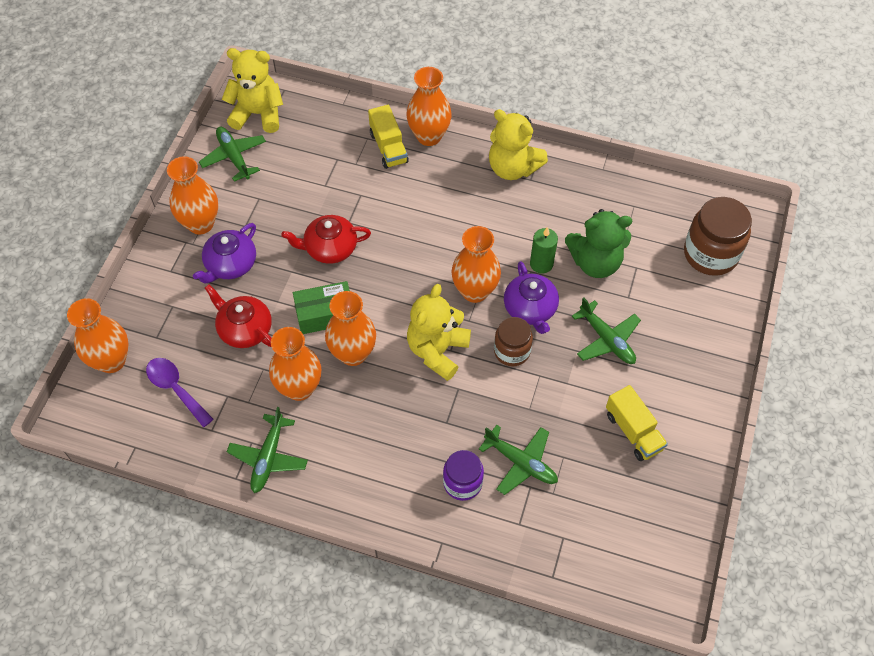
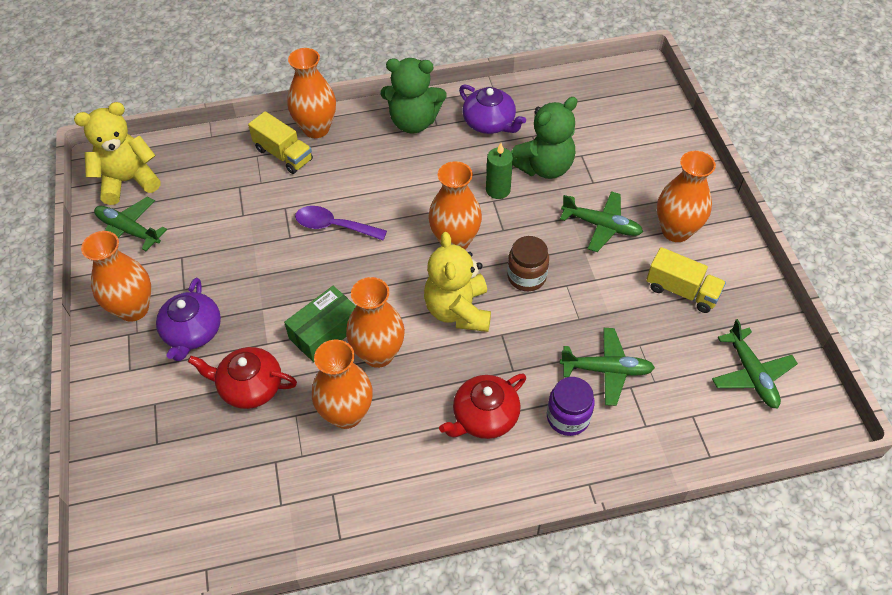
camera: 30 degrees left, 5 degrees down
(111, 360) = (120, 493): orange vase -> orange vase (676, 231)
(176, 389) = (214, 484): purple spoon -> purple spoon (334, 226)
(268, 458) = (361, 499): green plane -> green plane (751, 374)
(329, 248) = (287, 269): red teapot -> red teapot (484, 417)
(513, 168) = (413, 122): yellow teddy bear -> green teddy bear
(530, 309) = (516, 232): purple teapot -> purple teapot (490, 123)
(710, 254) = (633, 116): brown jar -> none

